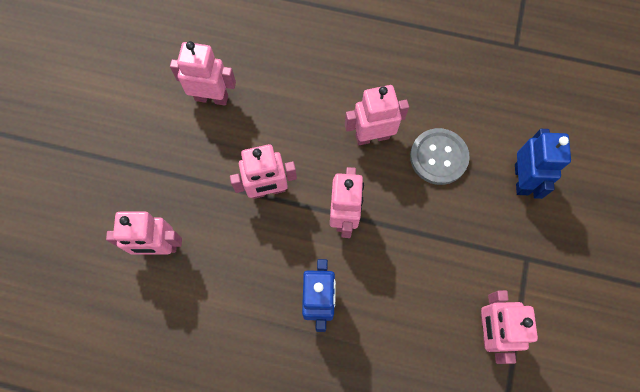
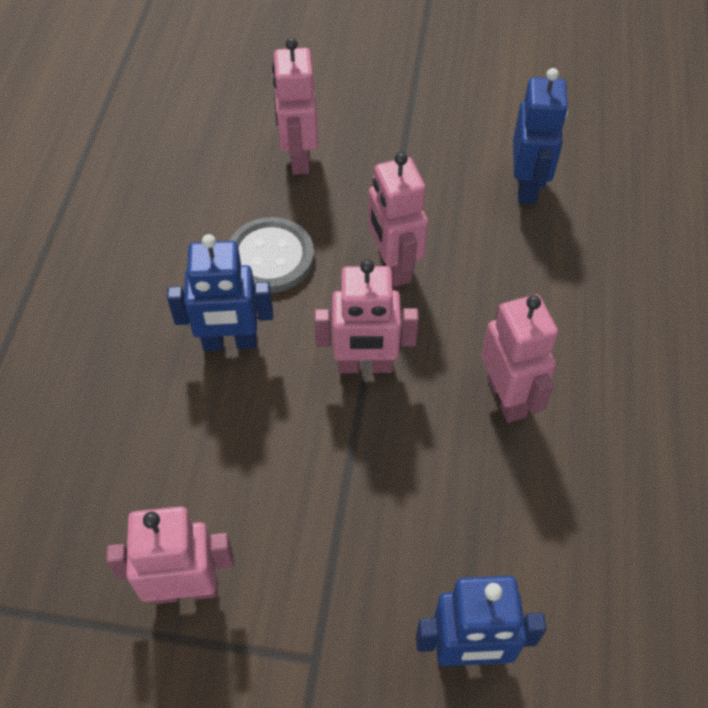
camera: 85 degrees right, 15 degrees down
(211, 97) = (527, 186): pink robot -> blue robot
(438, 157) = (487, 502): grey button -> grey button (270, 257)

